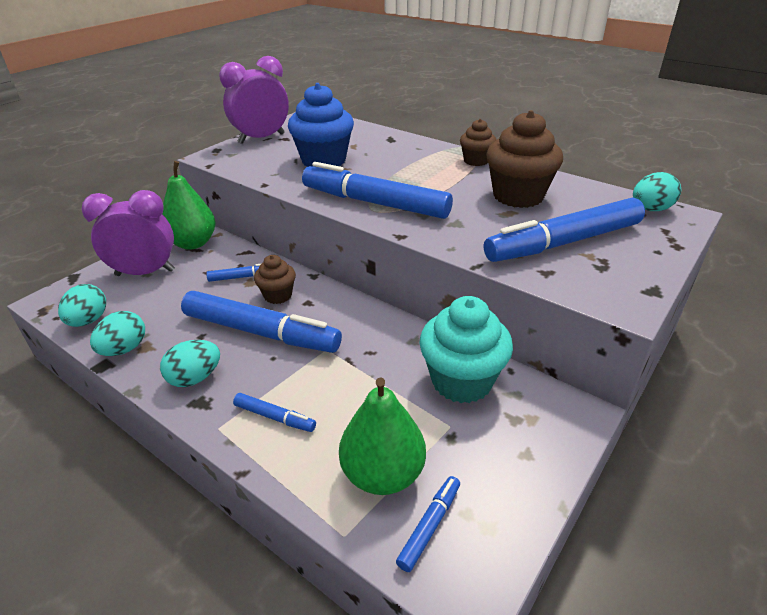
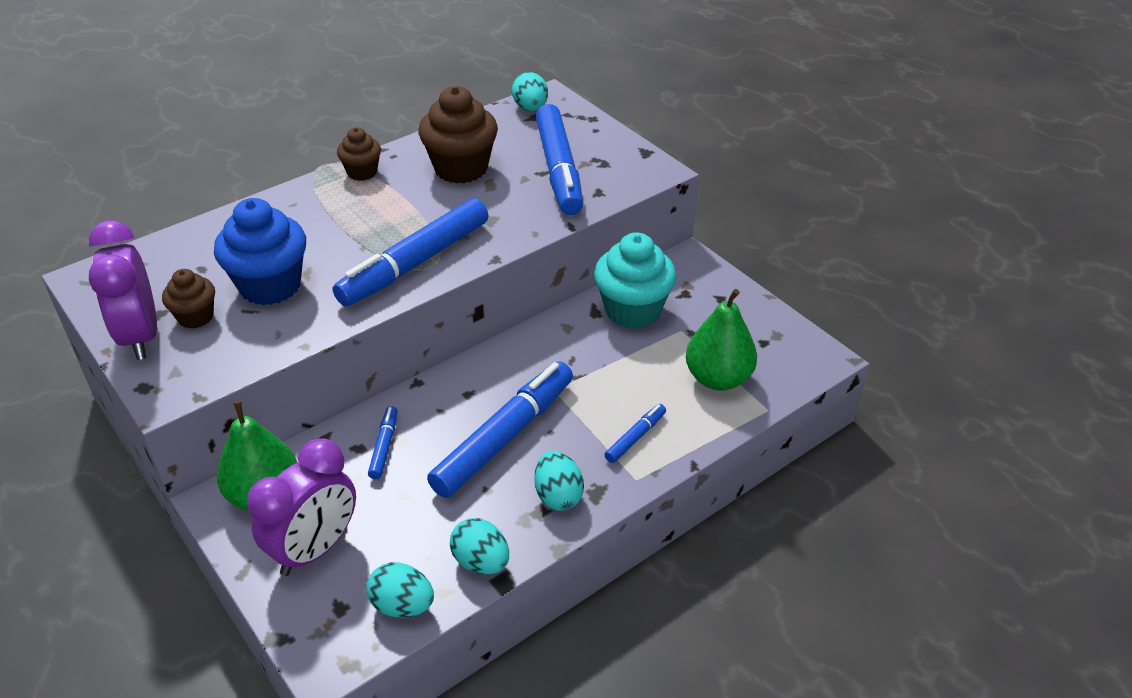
camera: 75 degrees left, 5 degrees up
(145, 273) = (315, 549): purple clock -> purple clock turned 150 degrees counterclockwise
(278, 295) = (442, 417): brown cupcake -> brown cupcake (195, 317)
(429, 526) = (770, 363): blue marker -> none

